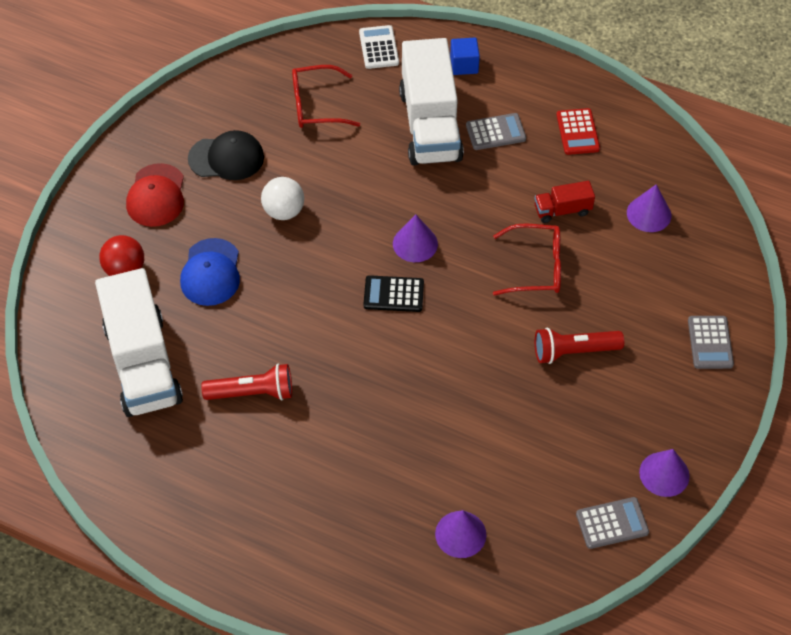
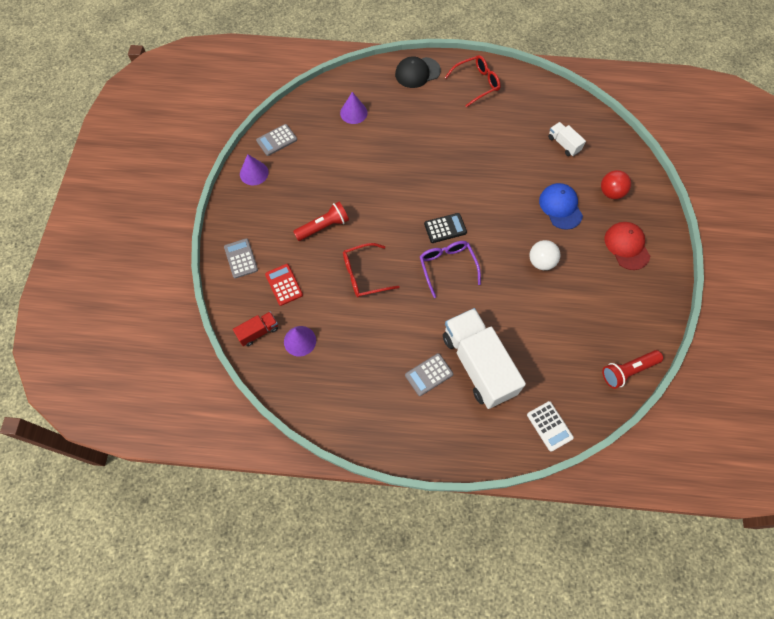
camera: 160 degrees right, 10 degrees up
(143, 363) = (563, 144): white truck -> white truck, size x0.45
(226, 158) = (601, 289): black cap -> black cap (417, 72)
(252, 393) = (495, 147): red flashlight -> red flashlight (628, 370)
(316, 105) = (566, 353): red glasses -> red glasses (476, 83)
(415, 243) = (447, 266): purple cone -> purple glasses
(464, 65) = (477, 432): blue cube -> none
(562, 210) = (360, 324): red truck -> red truck (258, 332)
(577, 132) = (369, 396): red calculator -> red calculator (284, 285)

